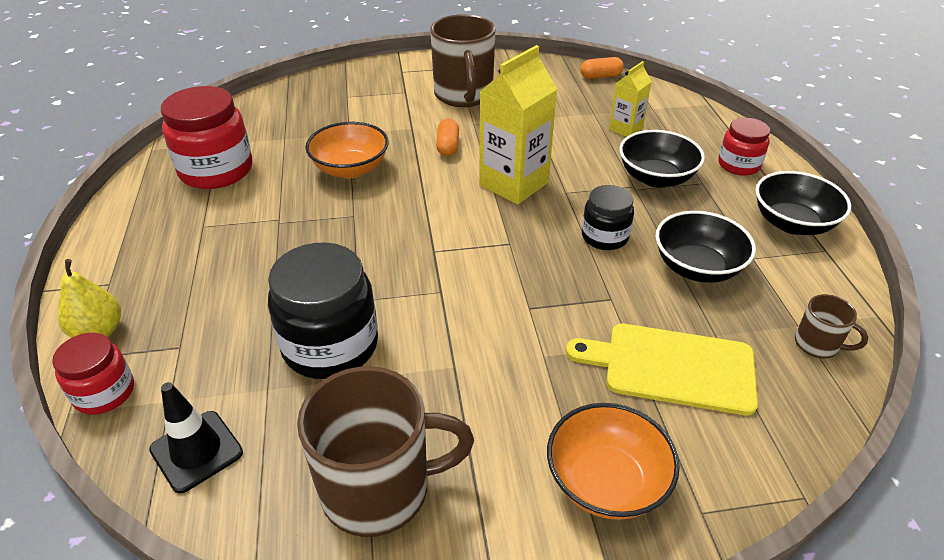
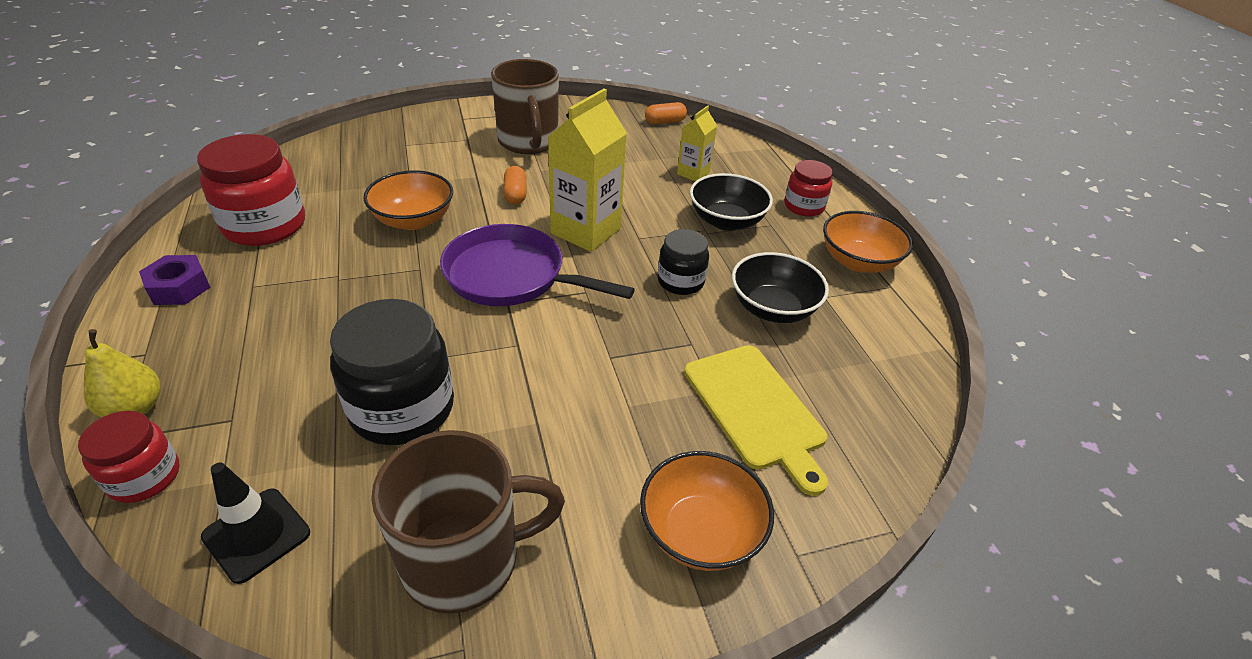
camera: 10 degrees left, 0 degrees up
(140, 225) = (179, 288): none -> purple nut
(439, 225) = (512, 276): none -> purple pan
(672, 367) = (756, 410): yellow cutting board -> yellow cutting board turned 120 degrees counterclockwise
(792, 223) = (858, 261): black bowl -> orange bowl
(817, 345) = (892, 379): brown mug -> none

